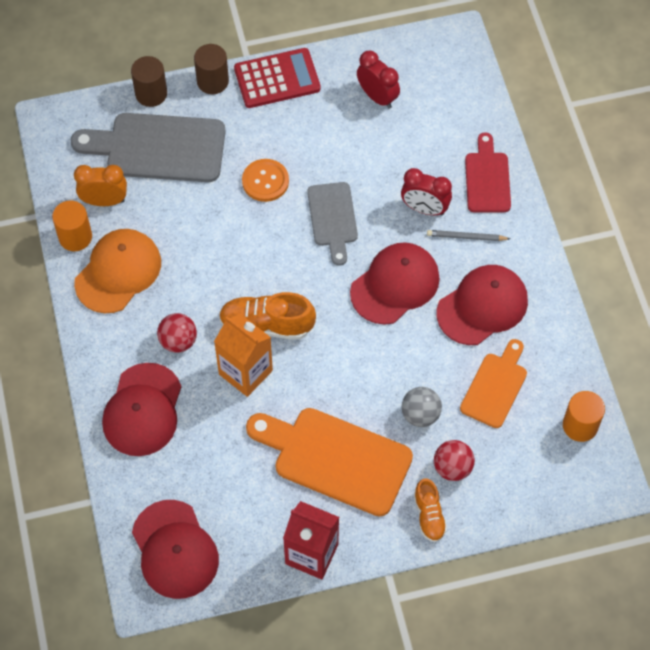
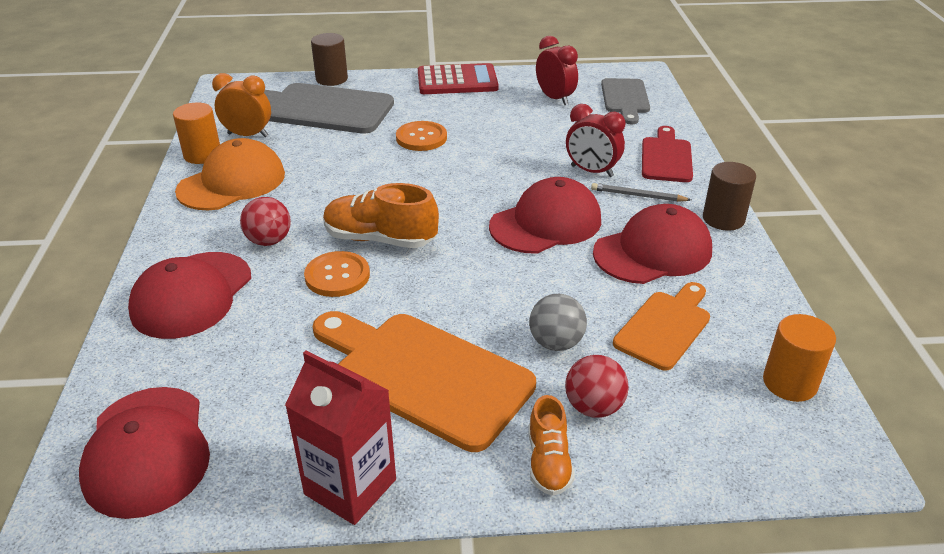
camera: 10 degrees right, 25 degrees down
(212, 81) = (394, 77): brown cylinder -> brown cylinder (723, 219)
(245, 372) = (337, 276): orange carton -> orange button
(332, 218) = (486, 168): grey cutting board -> grey cutting board (625, 99)

